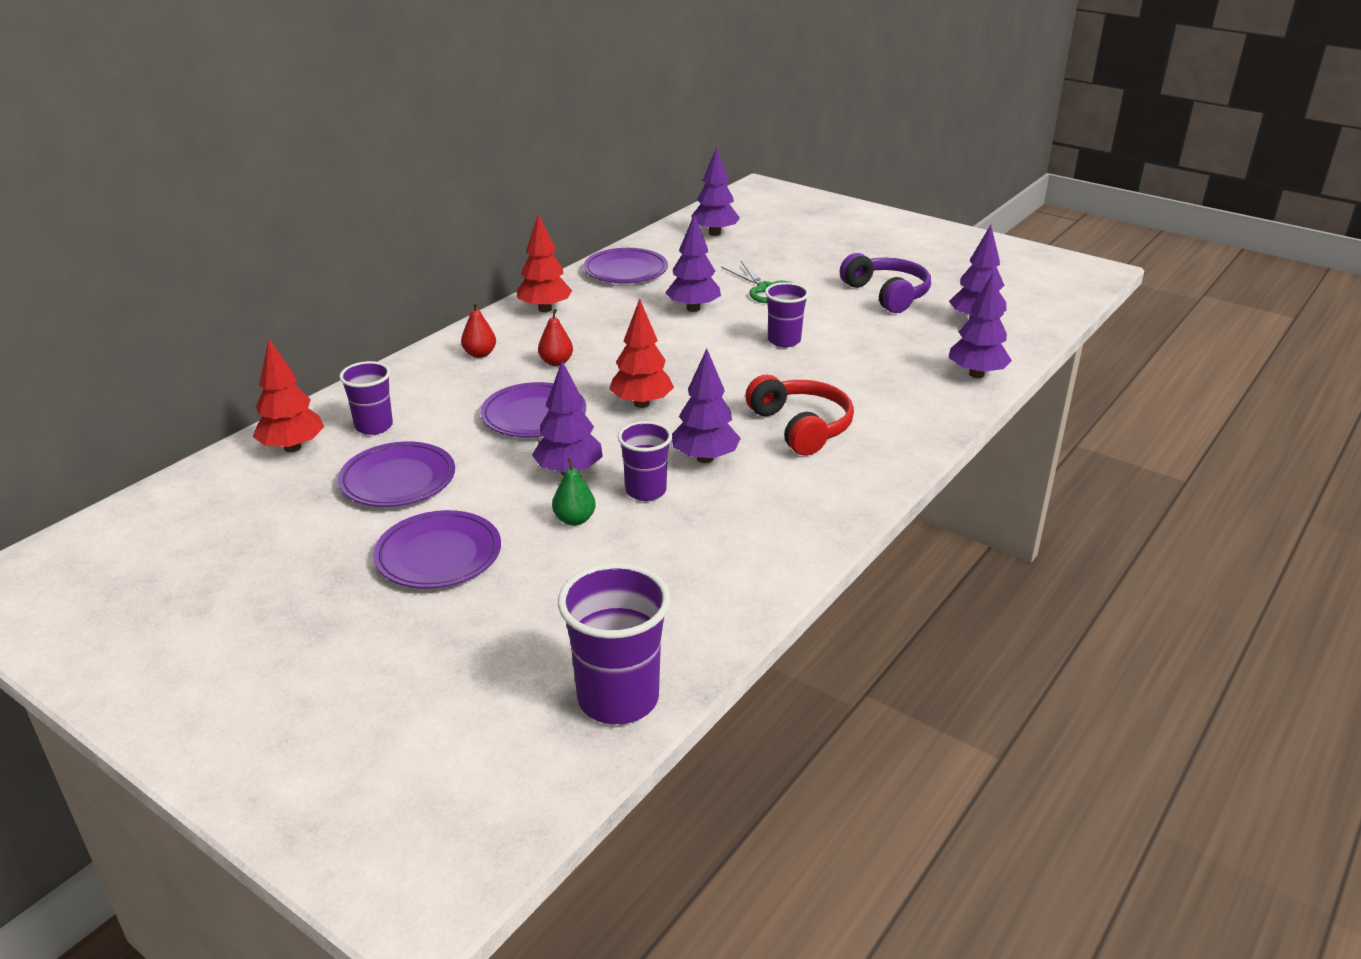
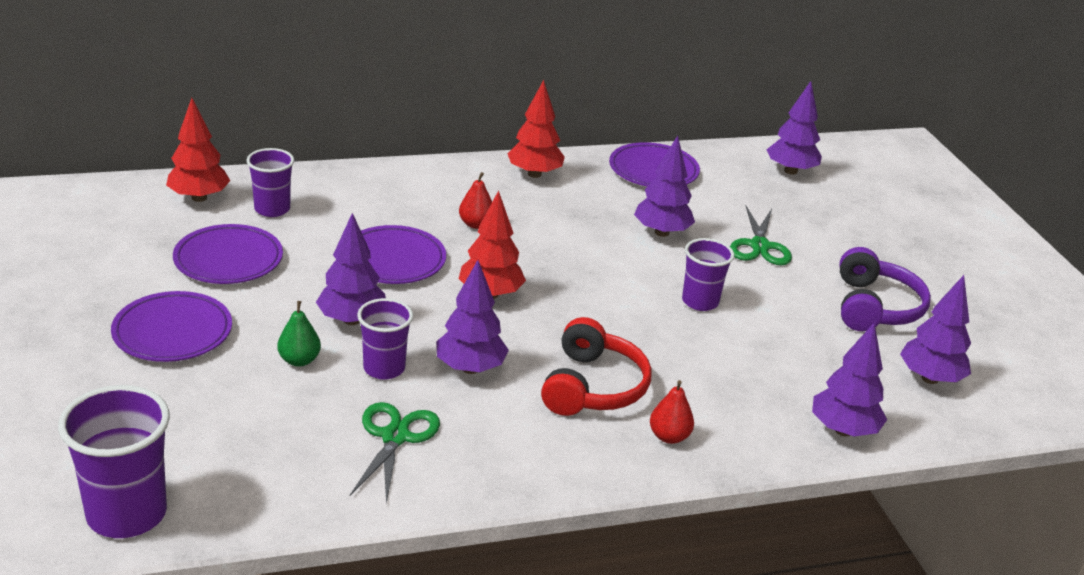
camera: 35 degrees right, 0 degrees up
(480, 354) = (428, 189): red pear -> red pear (669, 437)
(726, 530) = (395, 437): none -> green scissors

